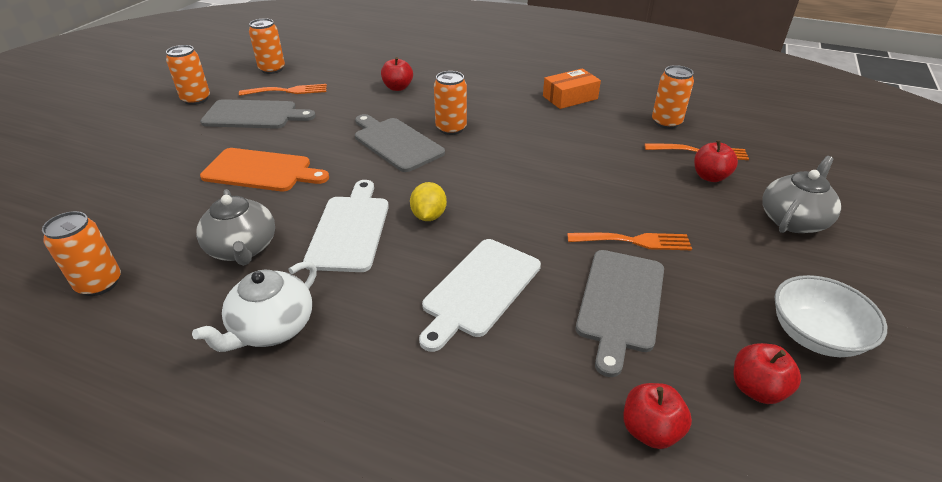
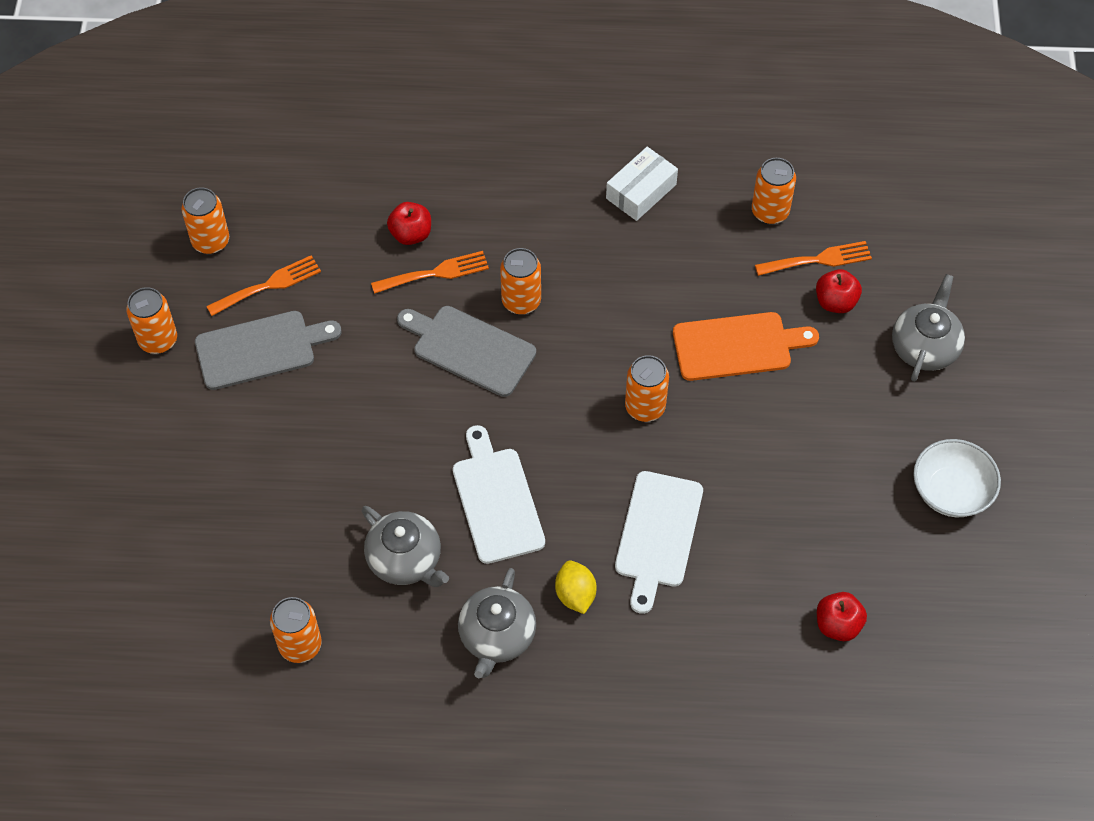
camera: 20 degrees left, 20 degrees up
(261, 171) = (344, 445): orange cutting board -> orange cutting board (737, 346)
(272, 328) = (497, 636): white teapot -> grey teapot
(429, 216) = (566, 456): yellow lemon -> yellow lemon (575, 595)
(514, 202) = (645, 407): none -> orange can
(570, 97) = (641, 191): orange box -> white box
(620, 303) = (786, 509): grey cutting board -> none
(634, 241) = (780, 426): orange fork -> orange fork (435, 273)
(756, 388) = (910, 561): red apple -> none

